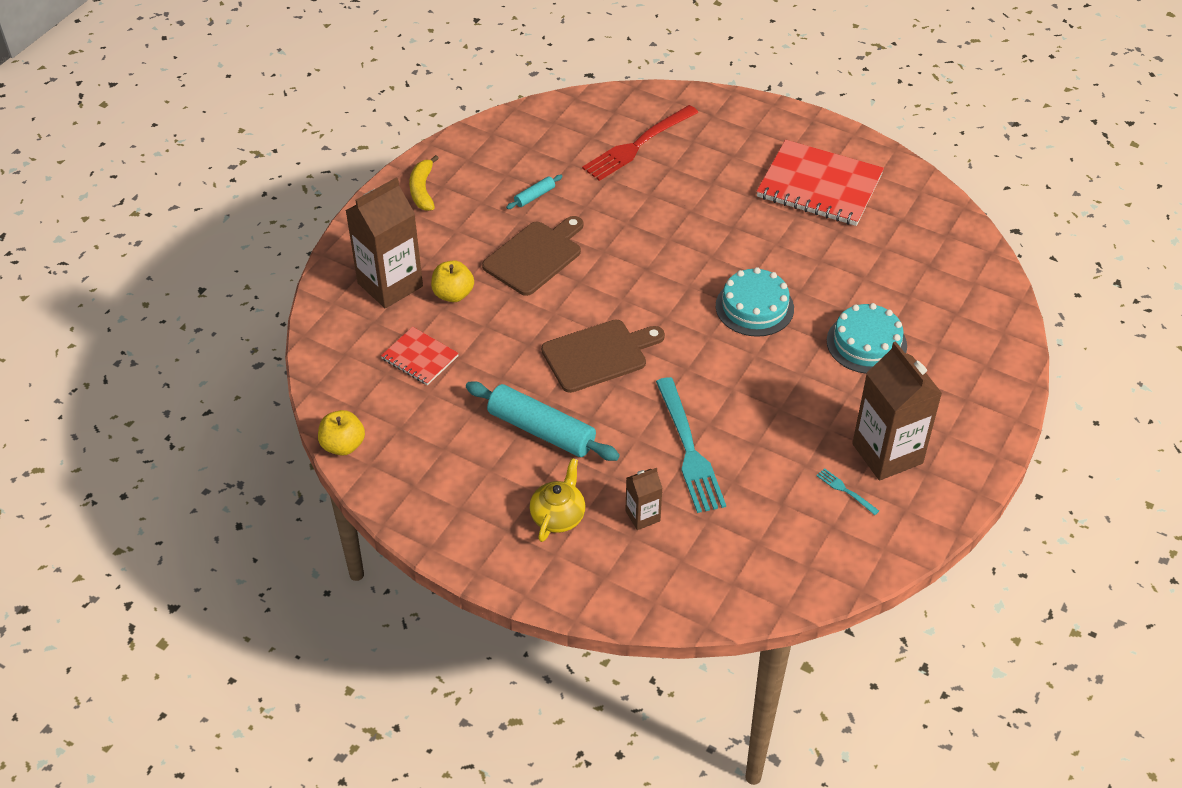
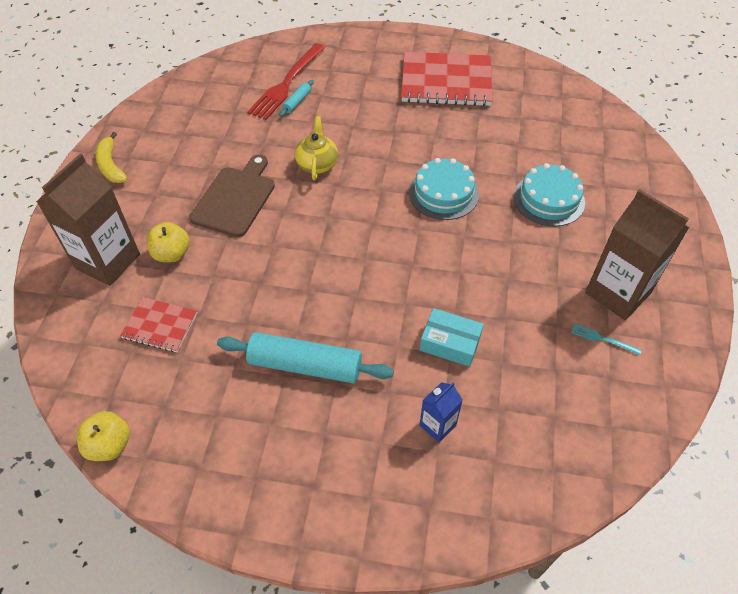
camera: 20 degrees left, 5 degrees up
(534, 196) = (215, 146): turquoise rolling pin -> turquoise rolling pin (297, 102)
(558, 516) = (357, 453): yellow teapot -> yellow teapot (317, 164)
(598, 355) = (328, 274): brown cutting board -> none
(642, 516) = (437, 425): brown carton -> blue carton
(689, 450) = (450, 343): turquoise fork -> turquoise box

